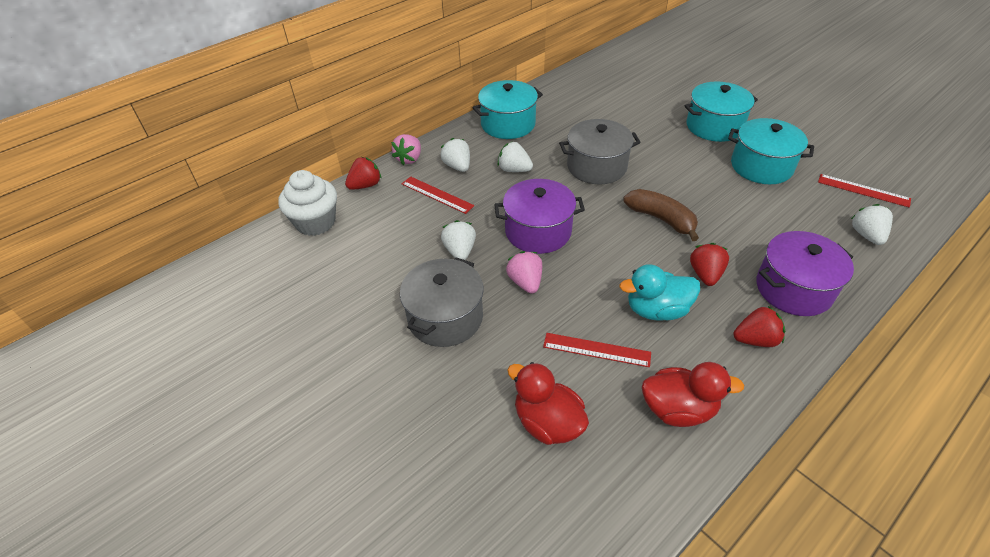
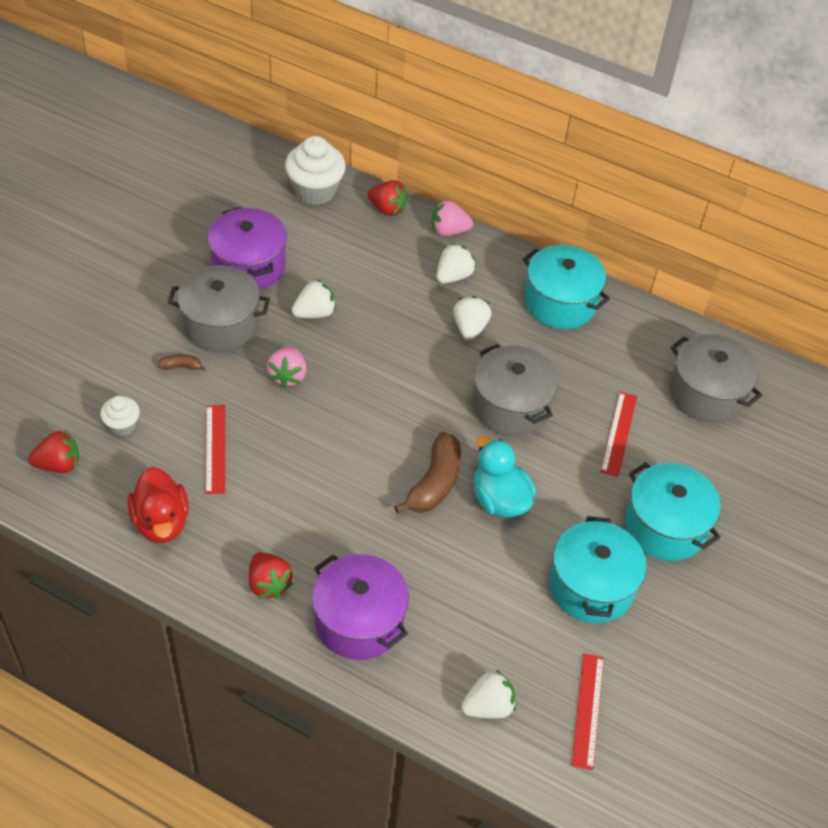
camera: 65 degrees right, 5 degrees up
(437, 195) = (396, 271): red ruler -> red ruler (618, 433)
(486, 358) = (181, 366): none -> brown banana
(525, 282) = (288, 376): pink strawberry -> pink strawberry turned 135 degrees clockwise
(538, 231) = (369, 371): purple pot -> purple pot (249, 266)
(547, 422) = (122, 425): red duck -> white cupcake
(609, 87) = (706, 394): none -> grey pot
(656, 310) = (284, 492): turquoise duck -> turquoise duck (499, 499)
(705, 274) = (353, 533): red strawberry -> red strawberry (59, 464)

